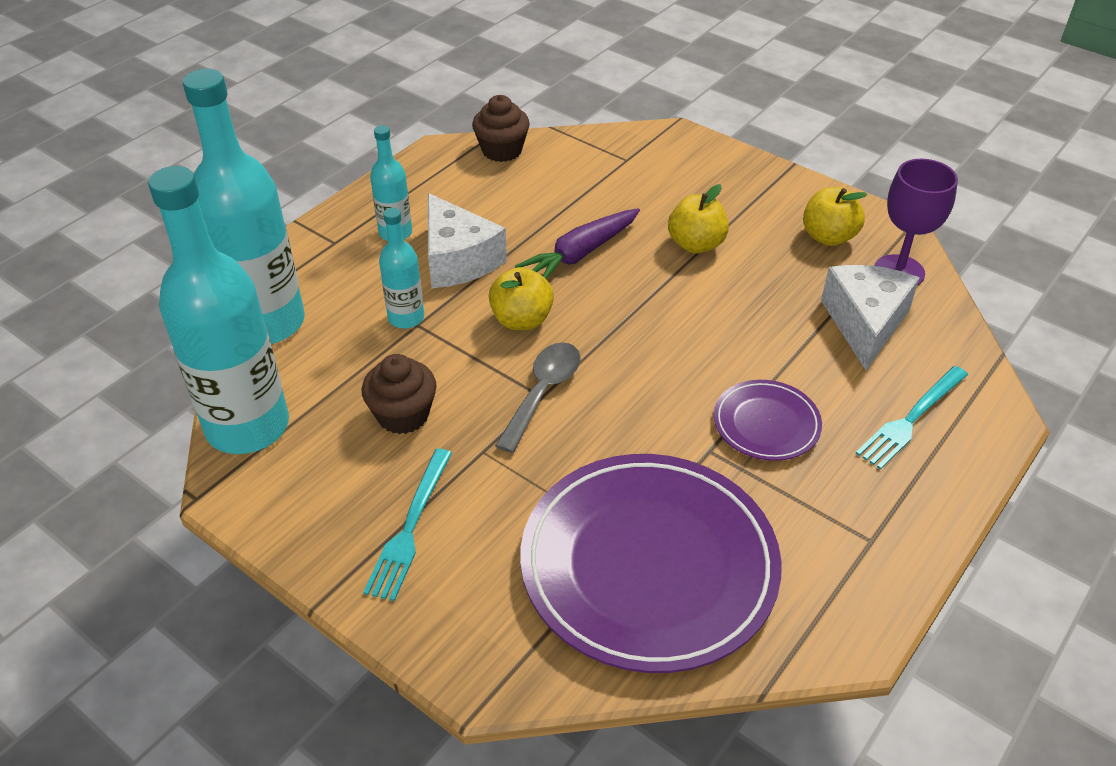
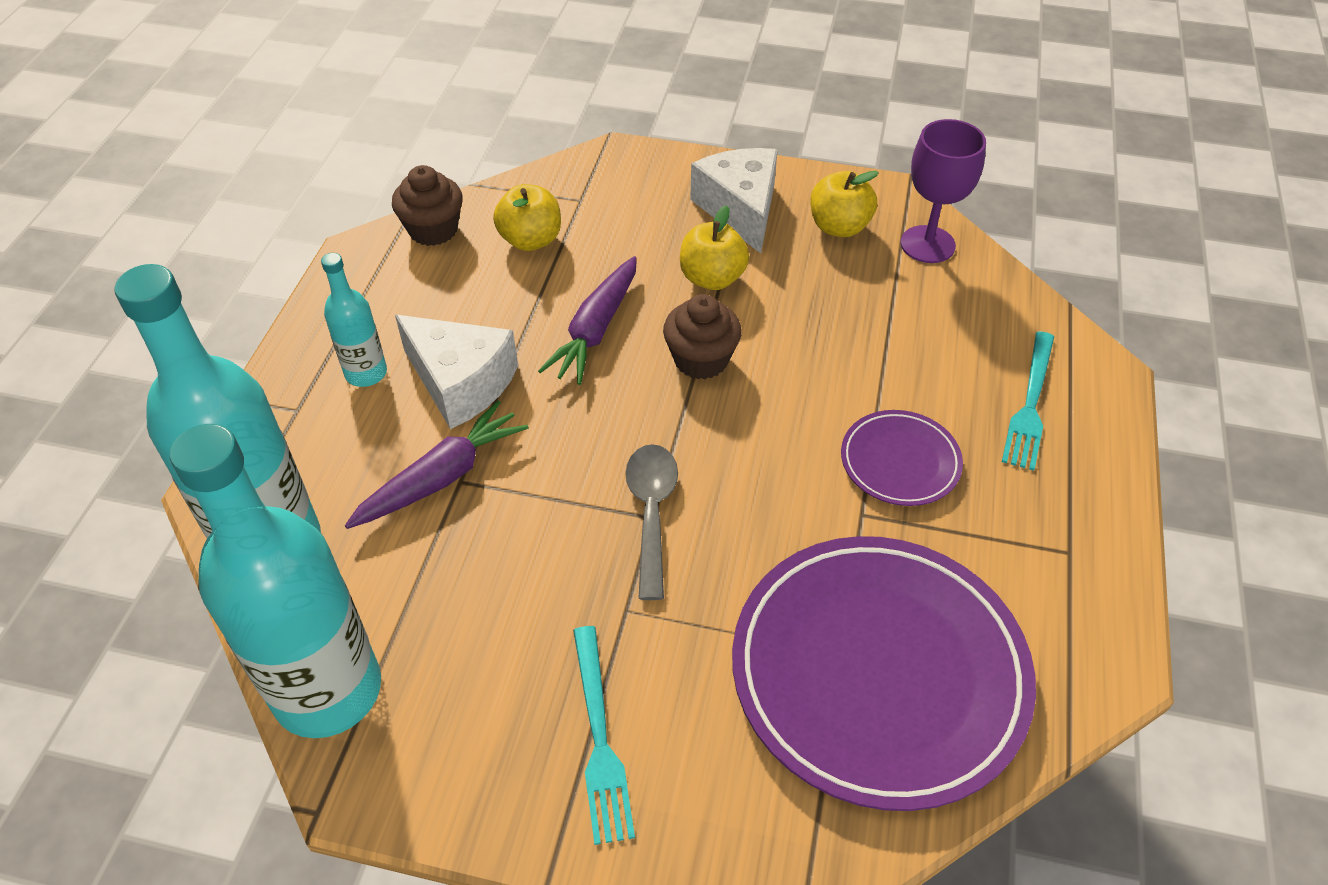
camera: 25 degrees left, 5 degrees up
(403, 415) = (509, 601): brown cupcake -> brown cupcake (701, 359)
(406, 318) = (442, 477): turquoise bottle -> purple carrot
(521, 320) = (577, 432): yellow apple -> yellow apple (531, 240)
(865, 323) = (928, 313): white cheese -> white cheese (740, 209)

